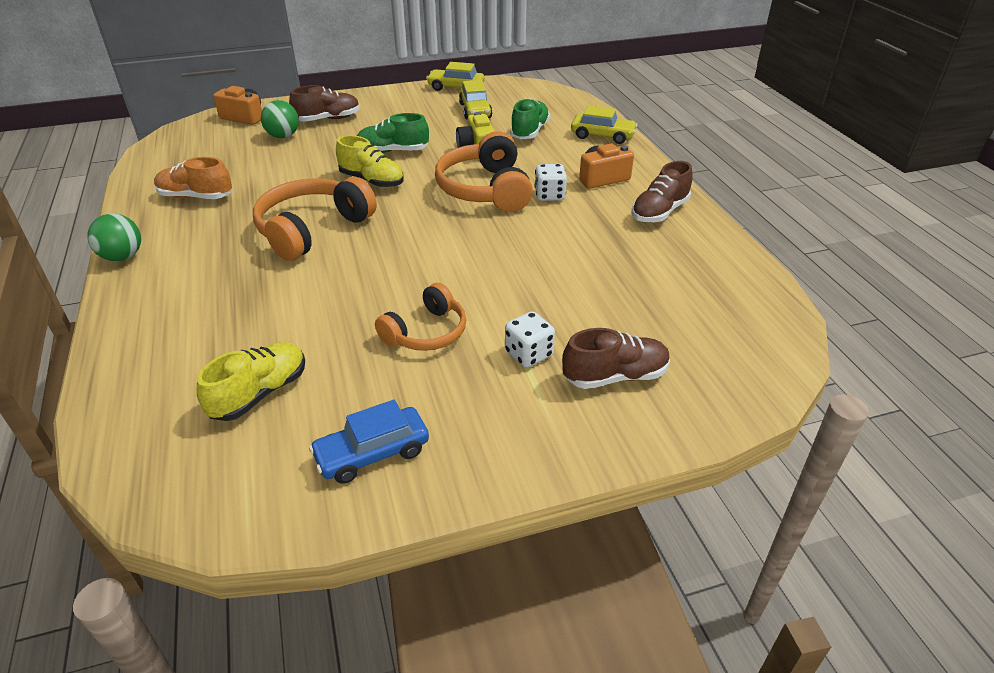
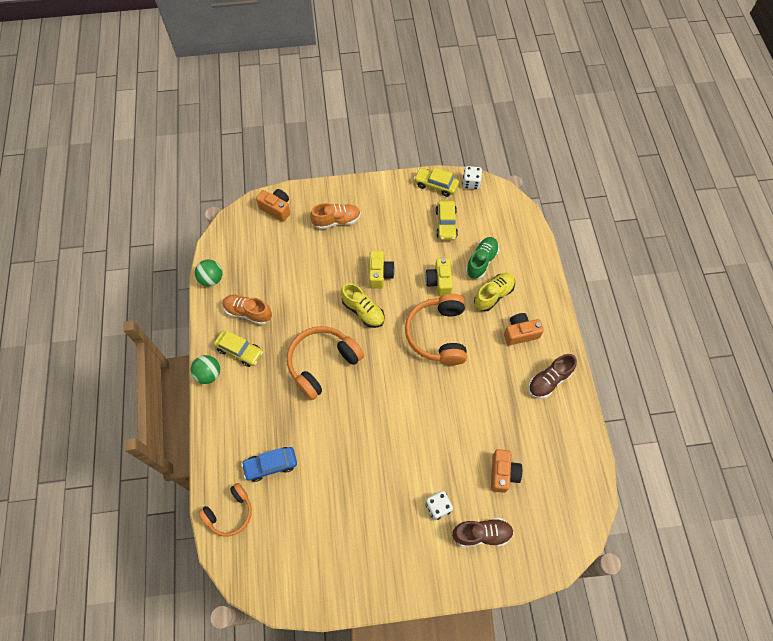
camera: 10 degrees right, 25 degrees up
(260, 393) = (292, 513): yellow shoe -> yellow shoe (493, 295)
(283, 136) = (304, 241): green ball -> green ball (211, 279)
(328, 119) = (336, 221): brown shoe -> orange shoe
(372, 453) = (347, 568): blue car -> blue car (271, 465)
(392, 151) = (380, 274): green shoe -> yellow camera
(426, 332) = (383, 478): orange headphones -> orange headphones (230, 512)
(549, 195) = (480, 348): white dice -> white dice (471, 183)
(602, 136) = (533, 276): yellow car -> yellow car (240, 351)
(626, 305) = (503, 473): none -> orange camera

